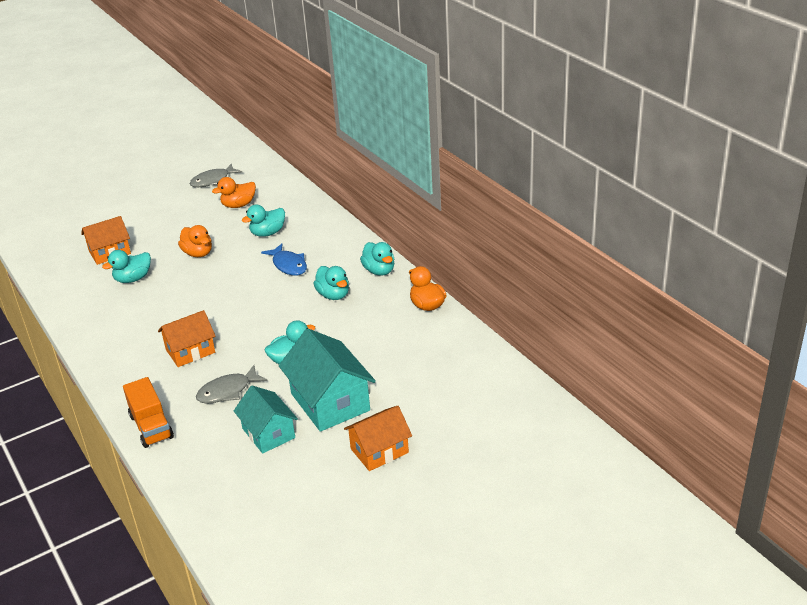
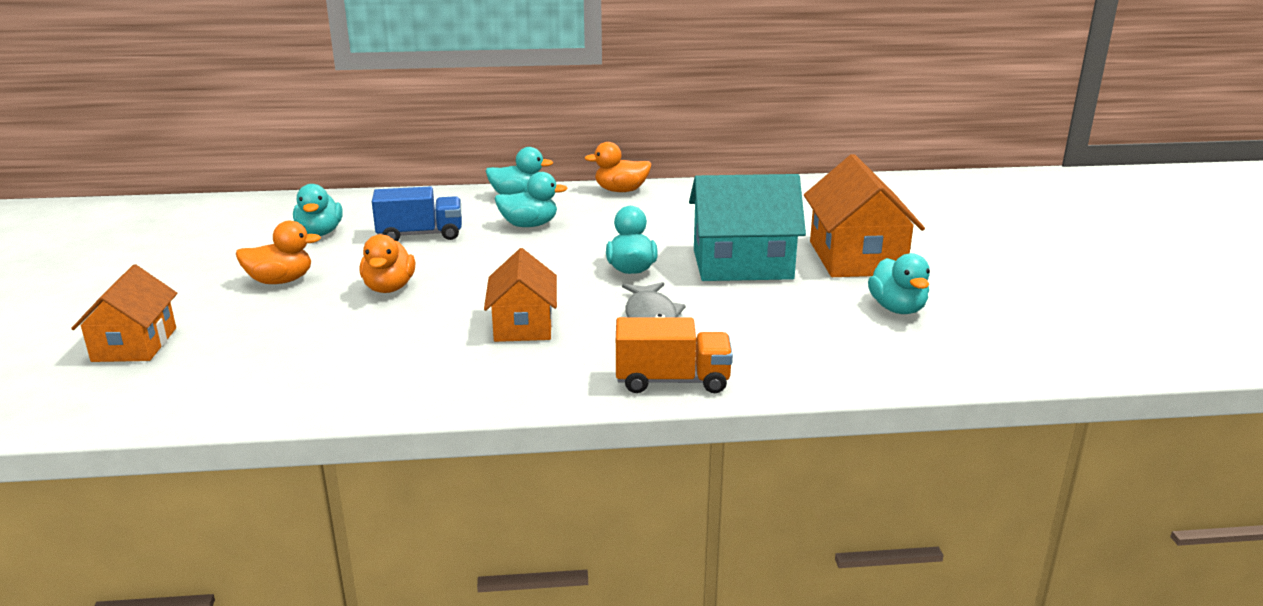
camera: 65 degrees left, 10 degrees down
(133, 279) = (255, 337): turquoise duck -> turquoise duck (897, 309)
(213, 181) = (102, 240): grey fish -> none
(238, 205) = (210, 236): orange duck -> orange duck (389, 288)
(268, 433) = (768, 307): turquoise house -> none
(288, 265) = (420, 235): blue fish -> blue truck
(379, 451) = (856, 258): orange house -> orange house, size x1.55

